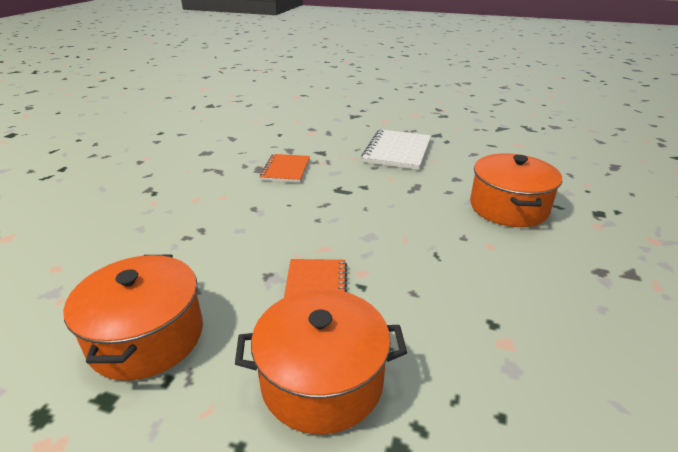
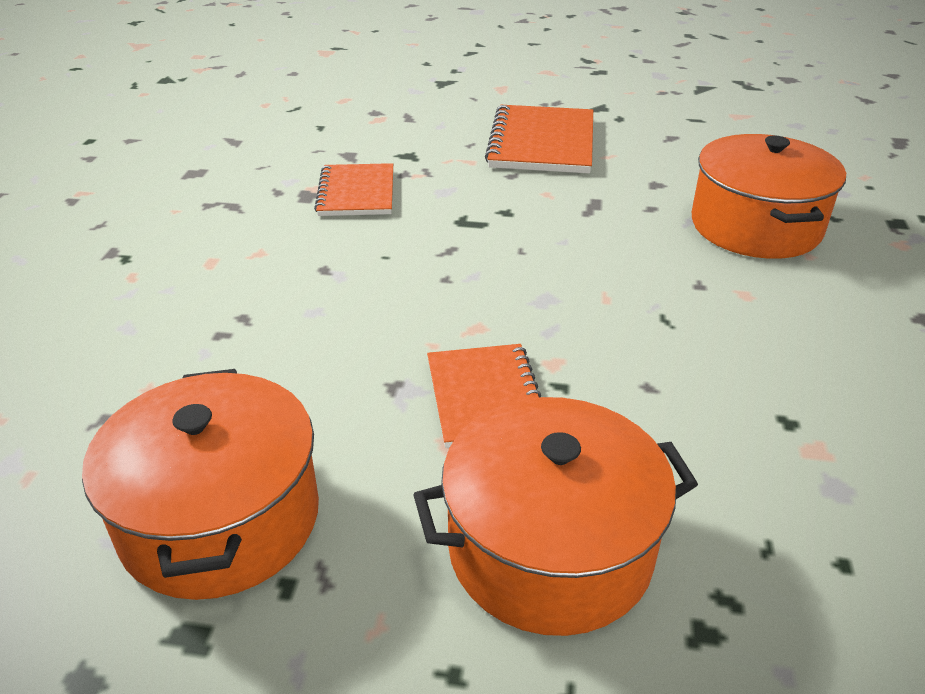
camera: 10 degrees left, 5 degrees up
(397, 151) = (541, 143): white notebook -> orange notebook

